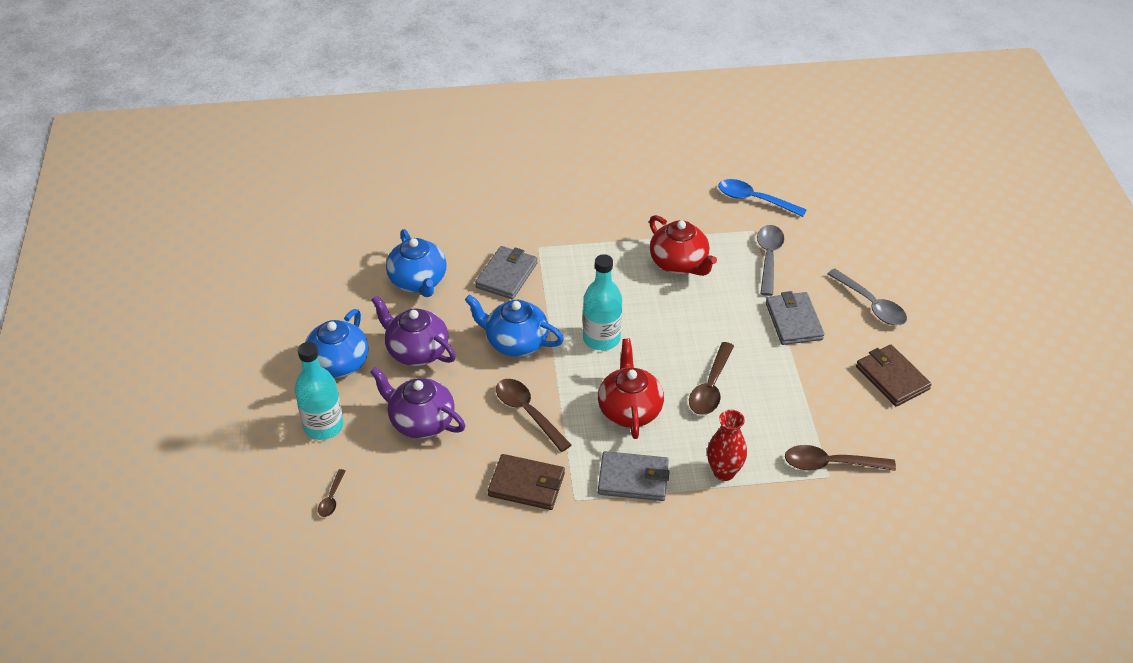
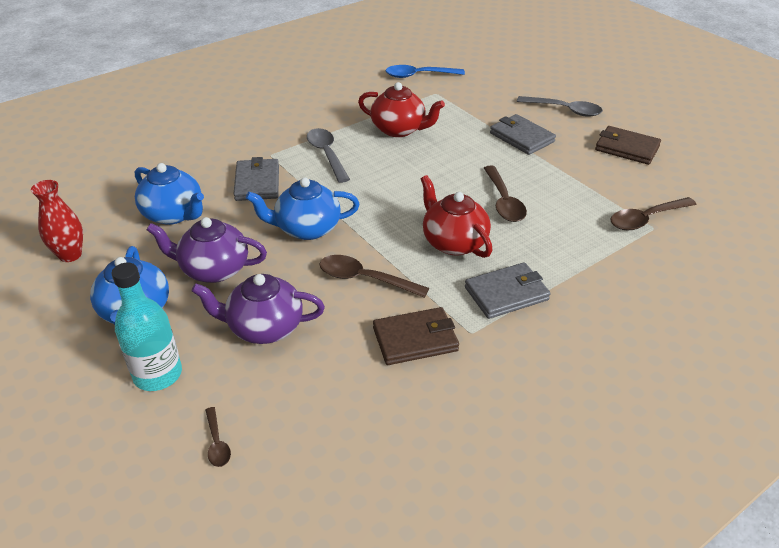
camera: 30 degrees left, 5 degrees down
(601, 338) = (382, 199): turquoise bottle -> none
(724, 472) = (574, 257): red vase -> red vase (70, 255)
(768, 257) = (463, 105): grey spoon -> grey spoon (326, 154)

